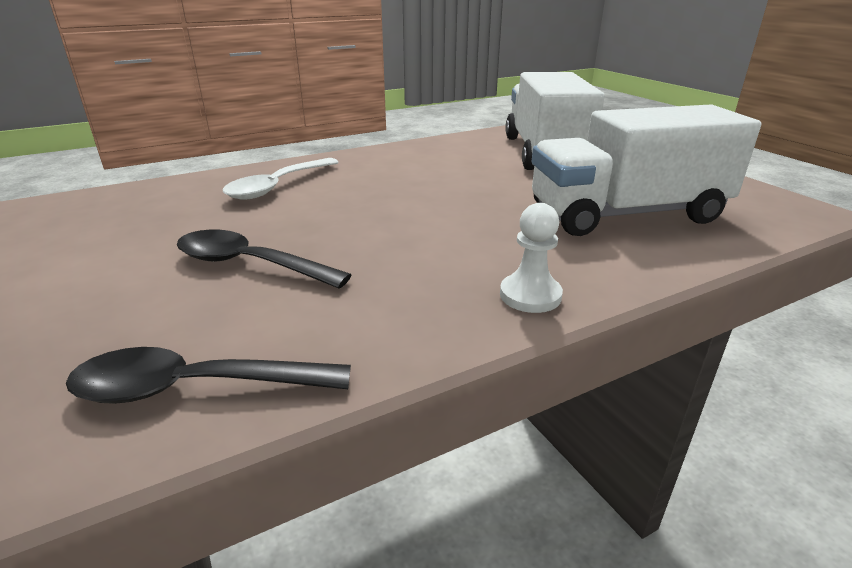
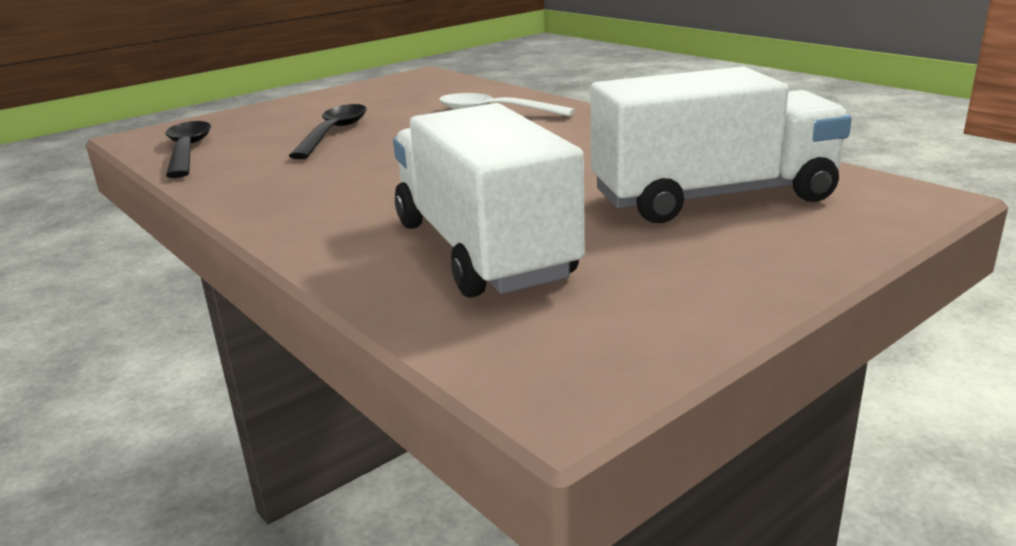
camera: 80 degrees right, 5 degrees down
(530, 295) = (277, 214): white pawn -> none

